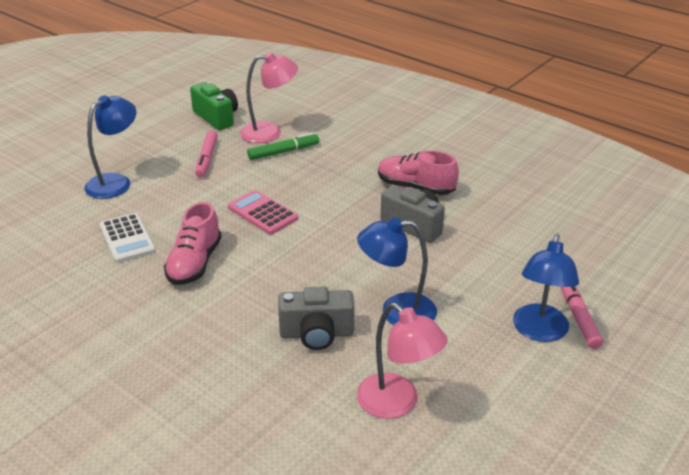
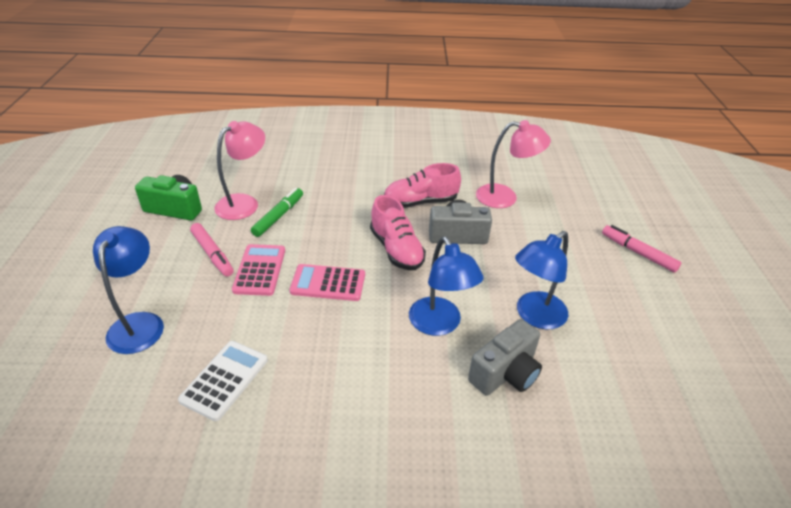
camera: 40 degrees left, 5 degrees up
(127, 238) = (224, 380): white calculator -> white calculator turned 90 degrees counterclockwise
(194, 263) = (324, 367): pink shoe -> pink shoe (396, 249)
(225, 183) = (259, 270): none -> pink calculator
(397, 403) = (630, 397): pink lamp -> pink lamp (505, 197)
(539, 332) = (633, 277): blue lamp -> blue lamp (439, 325)

